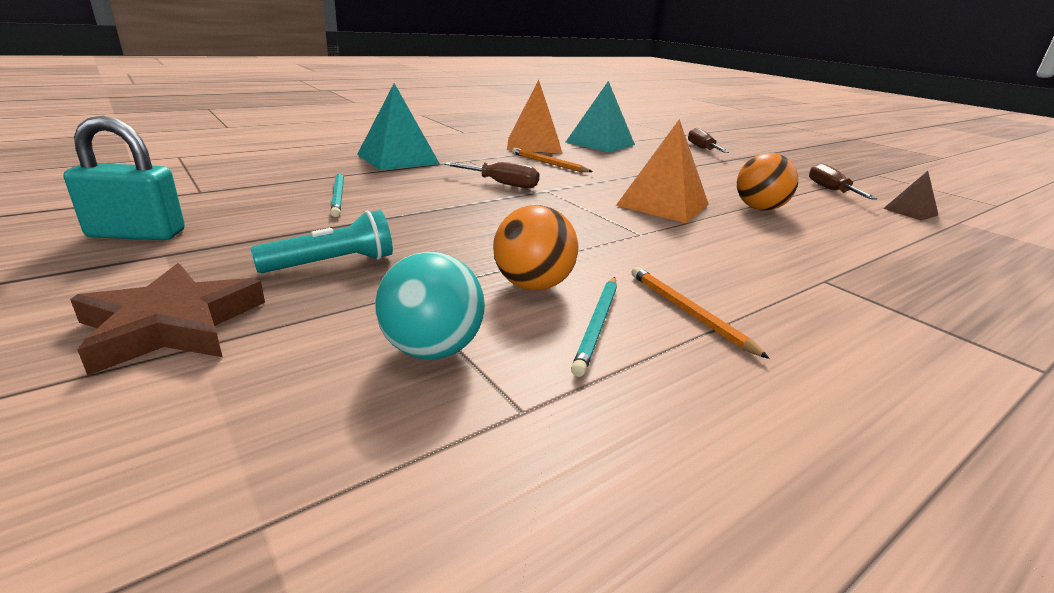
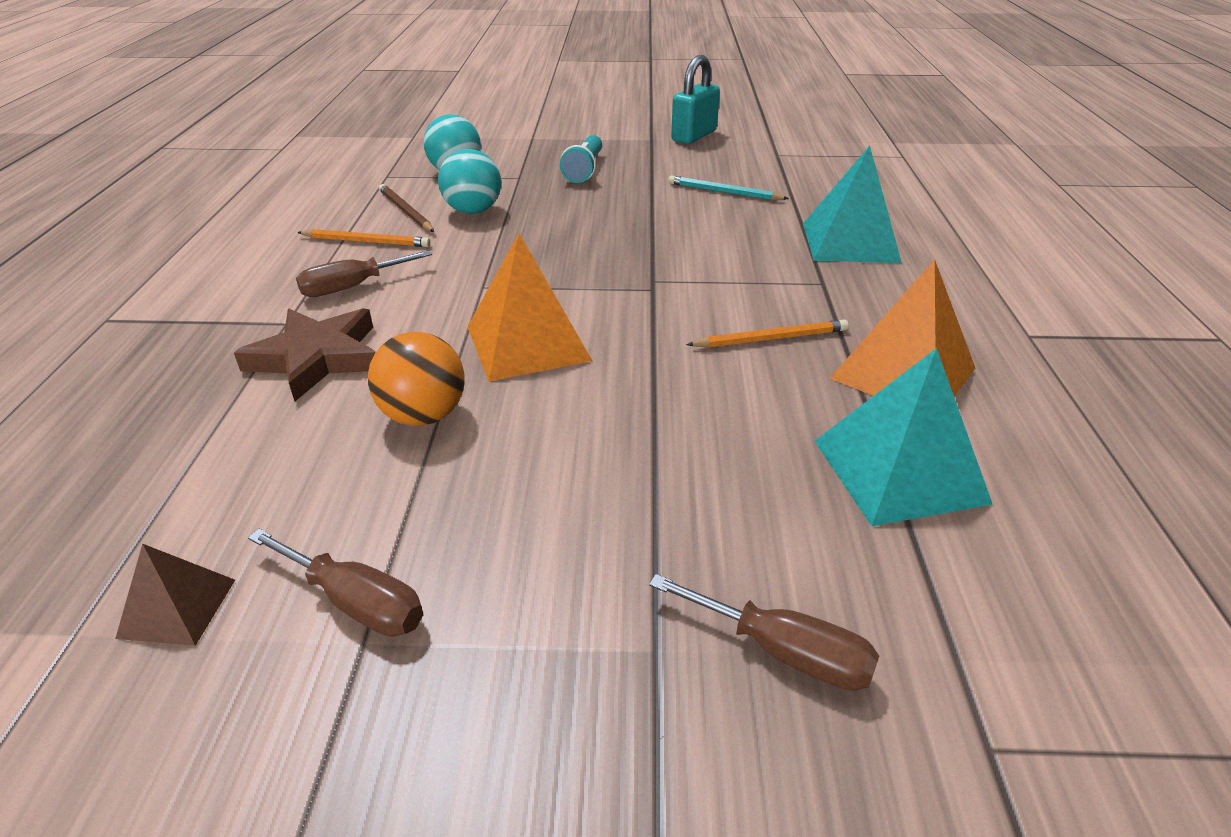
camera: 130 degrees right, 10 degrees up
(172, 325) = (558, 136): brown star -> brown star (317, 358)
(502, 184) = (699, 271): brown screwdriver -> brown screwdriver (352, 287)
(532, 285) = (473, 211): orange ball -> turquoise ball
(597, 325) = (405, 211): turquoise pencil -> brown pencil

